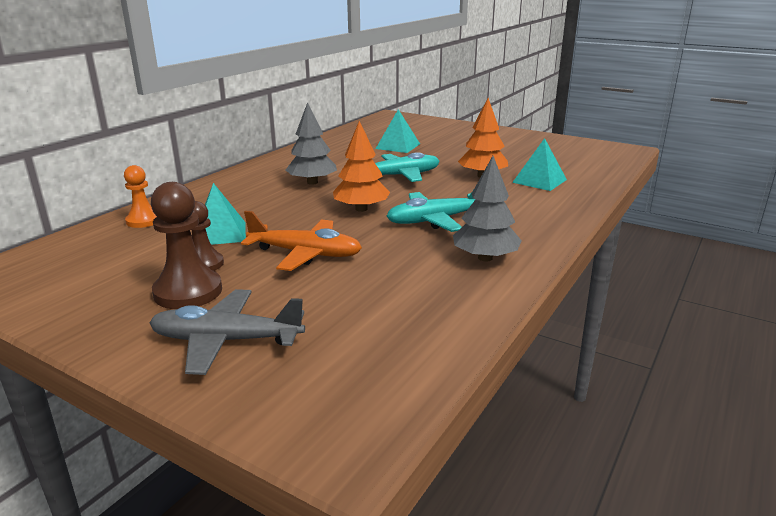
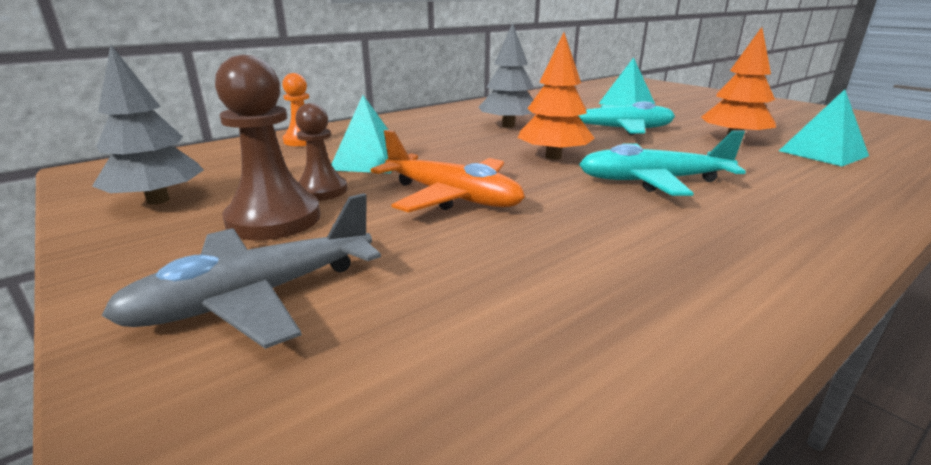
camera: 20 degrees right, 0 degrees up
(226, 341) = (255, 297): grey plane -> grey plane turned 60 degrees counterclockwise
(485, 258) = (723, 242): grey tree -> grey tree (158, 200)

